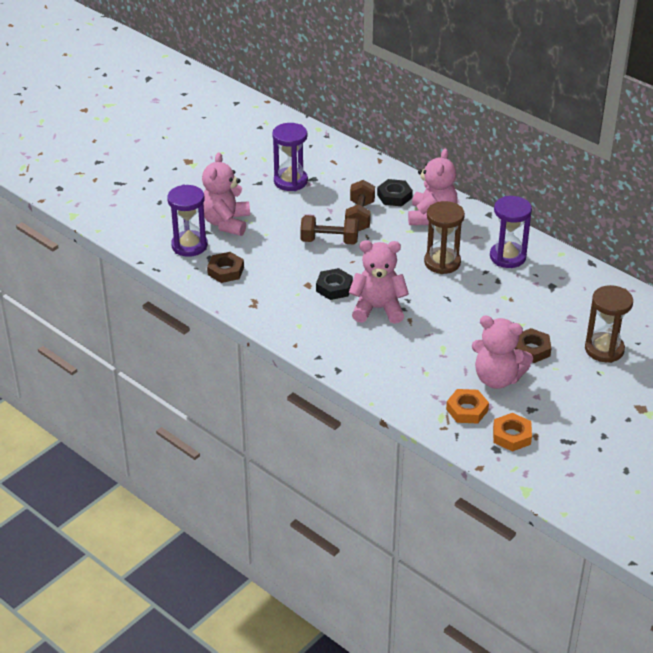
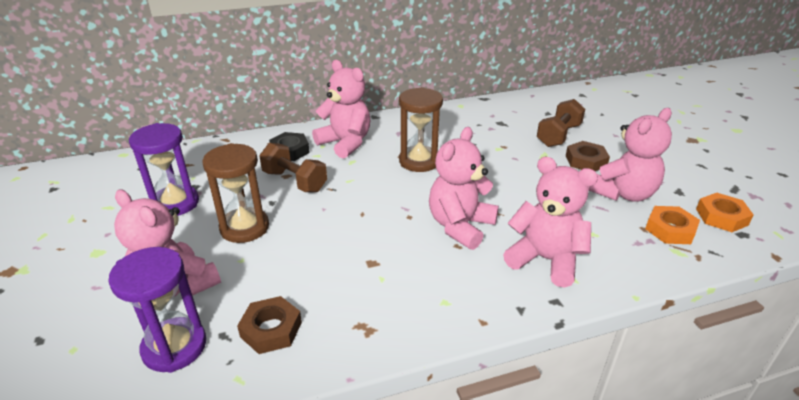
camera: 60 degrees left, 5 degrees down
(329, 241) = (310, 216): brown dumbbell -> brown dumbbell (558, 135)
(334, 288) = (396, 244): black nut -> none
(375, 356) = (545, 260): none -> pink teddy bear
(507, 257) = (443, 128): purple hourglass -> none
(604, 349) = (604, 129): brown hourglass -> brown hourglass (244, 228)

